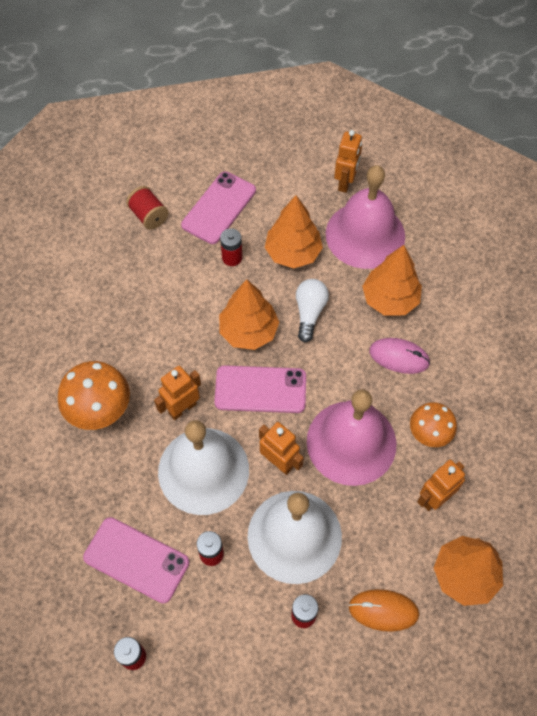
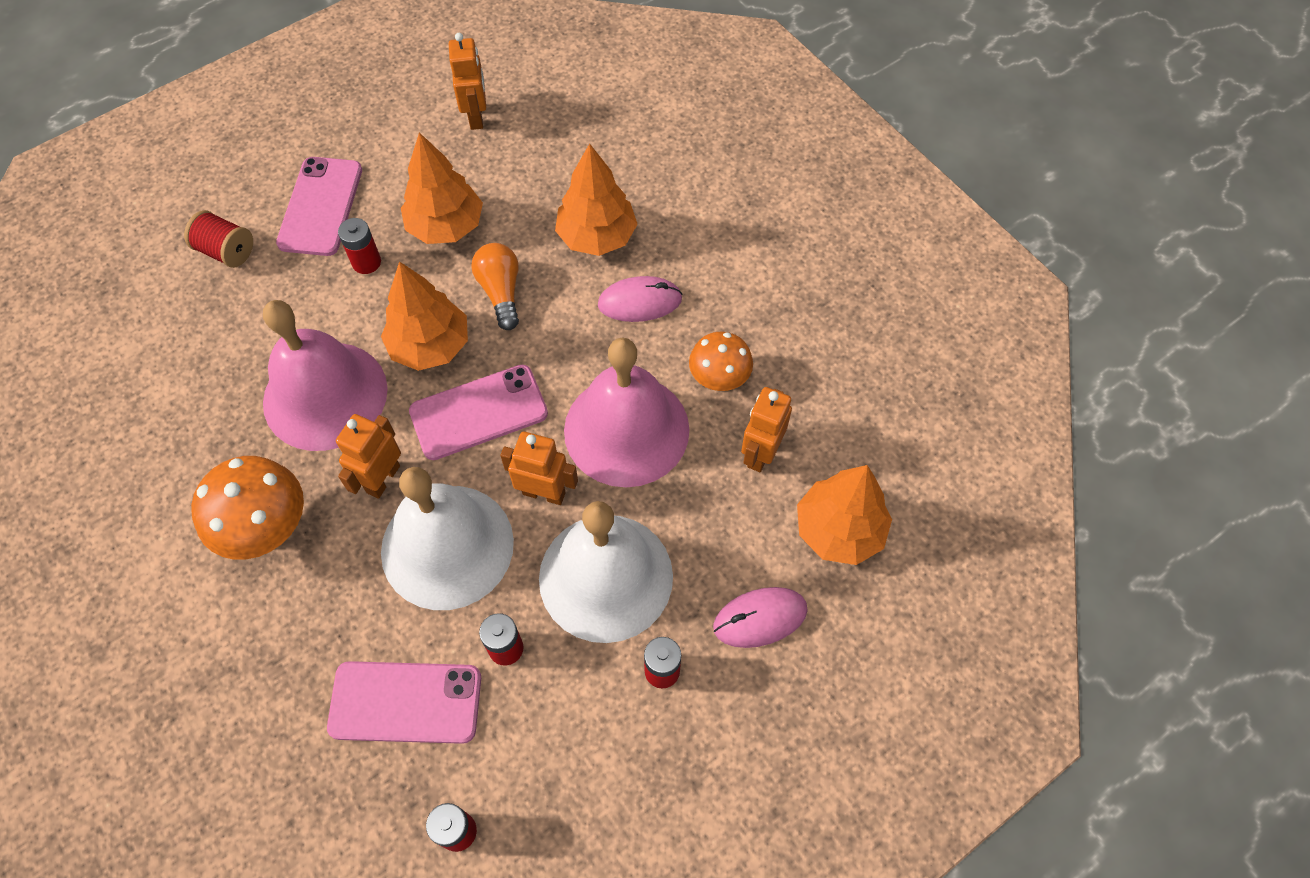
camera: 25 degrees left, 0 degrees up
(309, 312) = (501, 292): white light bulb -> orange light bulb
(365, 235) = (530, 170): pink bell -> pink bell (325, 395)
(383, 610) = (760, 618): orange mouse -> pink mouse

